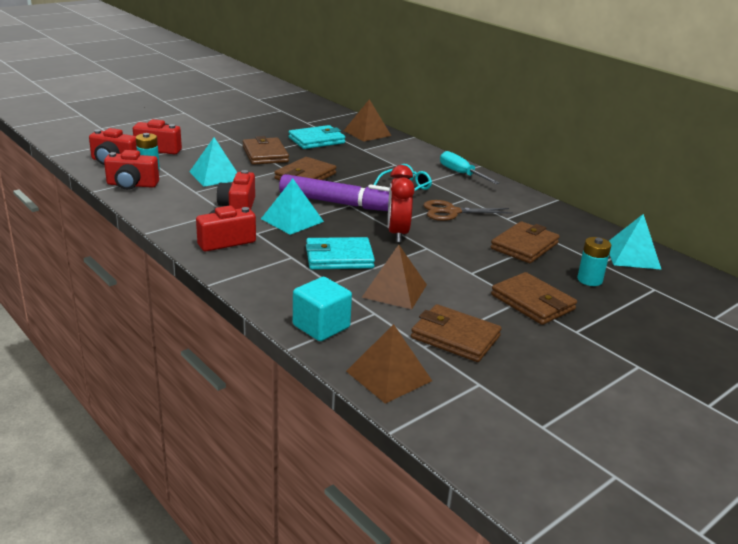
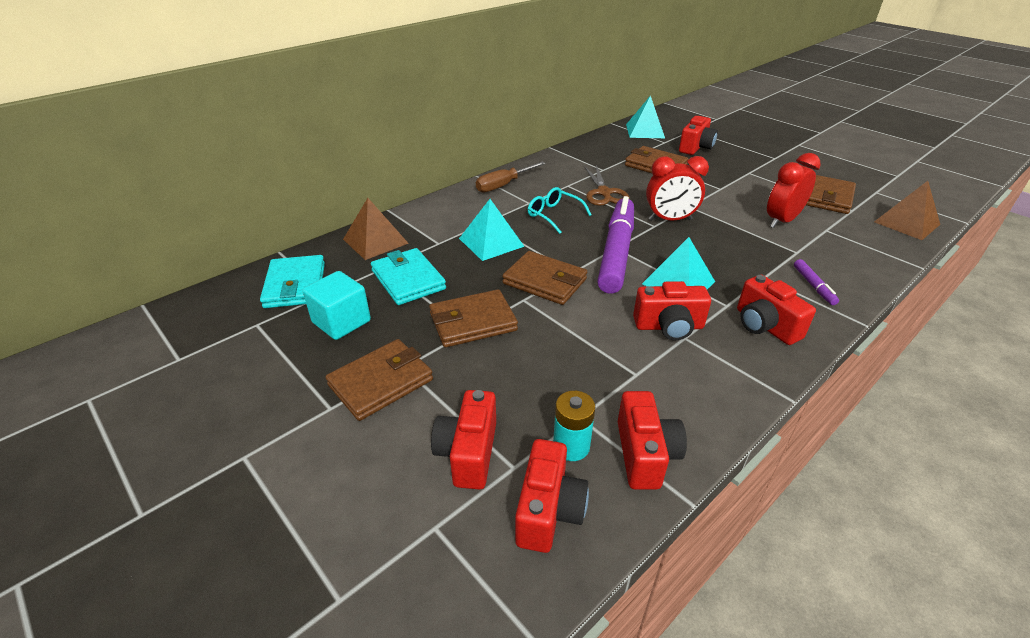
camera: 90 degrees left, 10 degrees up
(215, 175) = (571, 362): turquoise pyramid -> turquoise pyramid (491, 242)
(271, 276) = (813, 286): none -> purple marker
(321, 326) = (873, 253): turquoise cube -> turquoise cube (341, 322)
(339, 257) = (744, 249): turquoise wallet -> turquoise wallet (295, 285)
(394, 290) = (781, 221): brown pyramid -> red clock
(461, 174) = (503, 185): turquoise screwdriver -> brown screwdriver
(532, 302) = (748, 168): brown wallet -> brown wallet (381, 382)
(589, 280) = (696, 147): turquoise battery -> red camera

